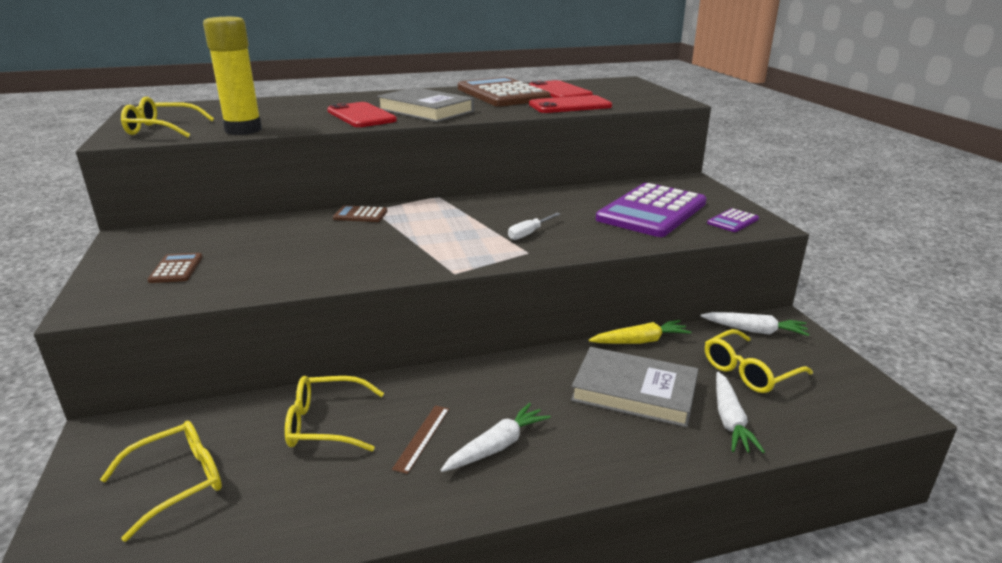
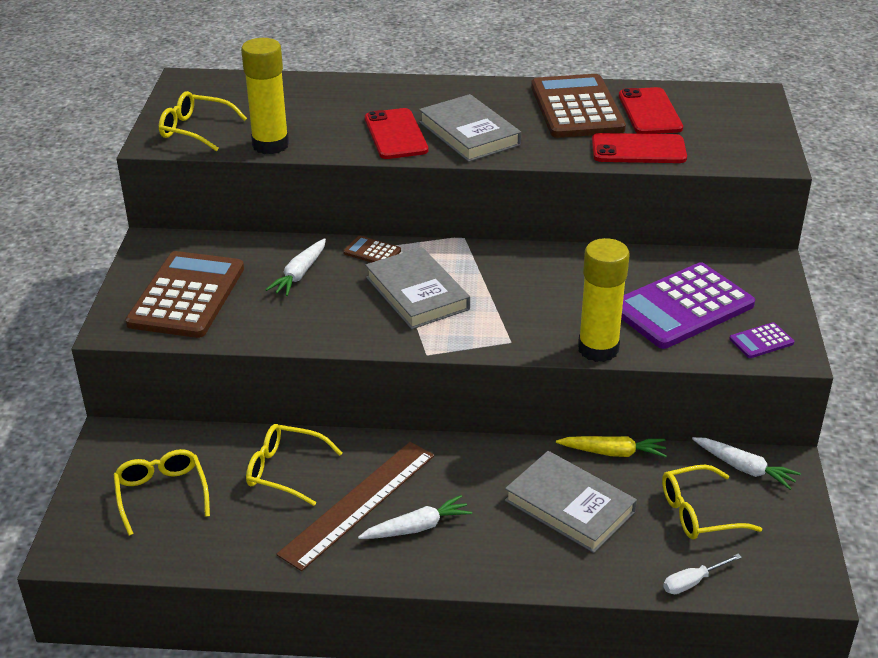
camera: 20 degrees right, 10 degrees up
(176, 269) = (187, 296): brown calculator -> brown calculator, size x2.36
(178, 482) = (162, 494): yellow glasses -> yellow glasses turned 90 degrees counterclockwise
(418, 234) = (417, 293): none -> grey book
(422, 438) = (358, 504): brown ruler -> brown ruler, size x2.26
(529, 233) = (527, 315): white screwdriver -> white screwdriver (692, 582)
(609, 245) = (598, 349): none -> yellow glue stick
(730, 420) = (639, 556): white carrot -> white carrot (300, 274)

